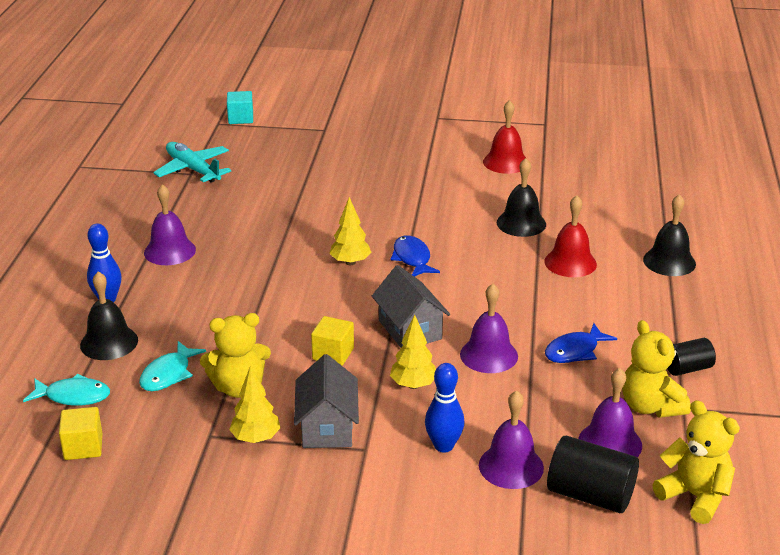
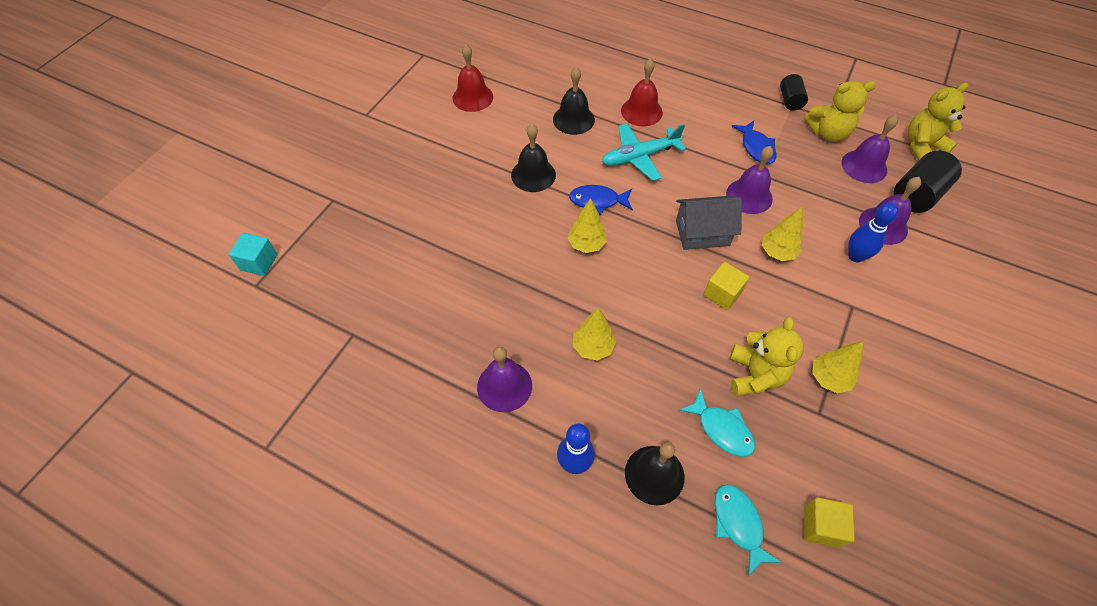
camera: 70 degrees left, 25 degrees up
(73, 396) = (738, 524): turquoise fish -> turquoise fish turned 45 degrees counterclockwise
(193, 169) = (346, 330): turquoise plane -> turquoise plane (639, 157)
(229, 287) = (593, 347): none -> yellow tree
(327, 427) = (821, 323): grey house -> none
(669, 261) = (660, 62): black bell -> black bell (533, 175)

